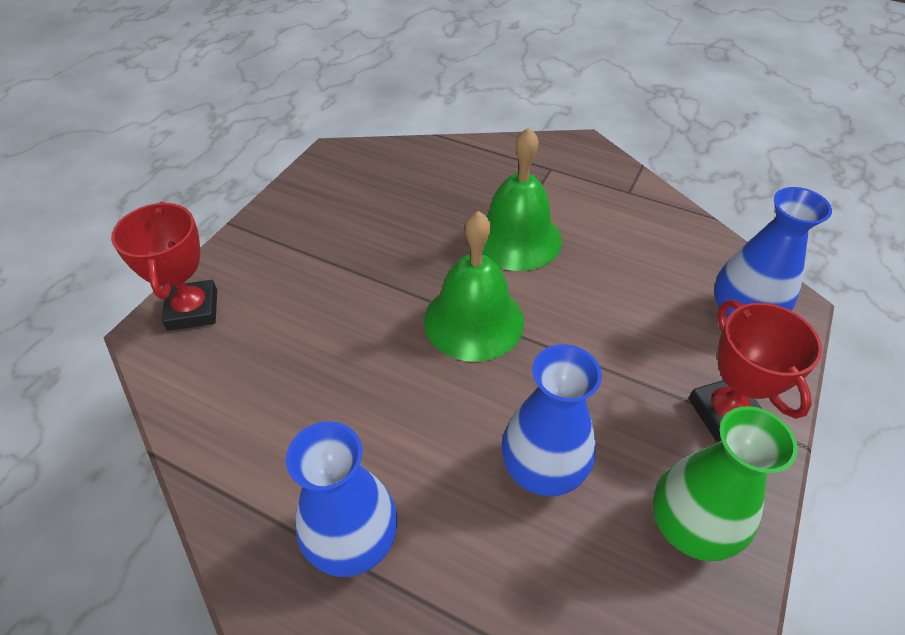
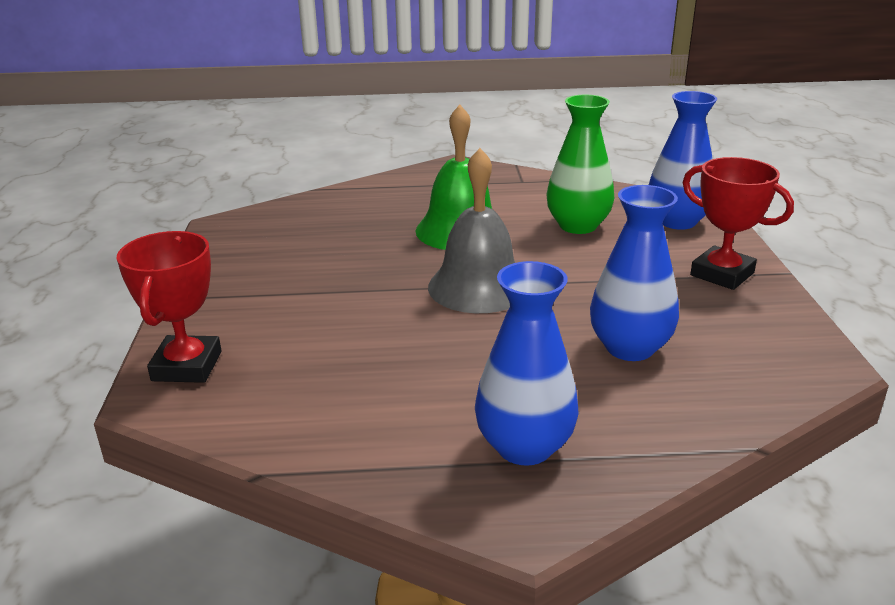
camera: 30 degrees left, 20 degrees down
(193, 310) = (187, 366): red trophy -> red trophy turned 45 degrees clockwise
(473, 320) = (478, 287): green bell -> grey bell
(690, 526) = (764, 337): green vase -> green vase (578, 226)

